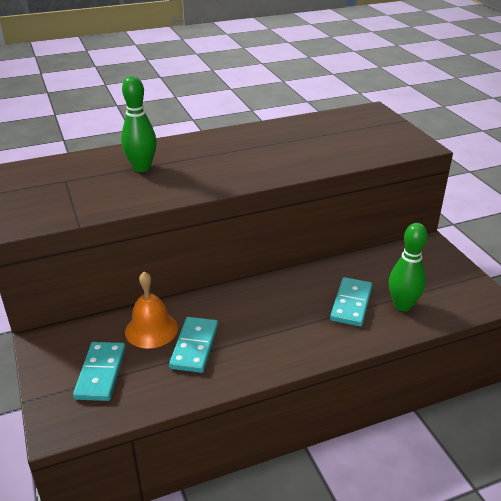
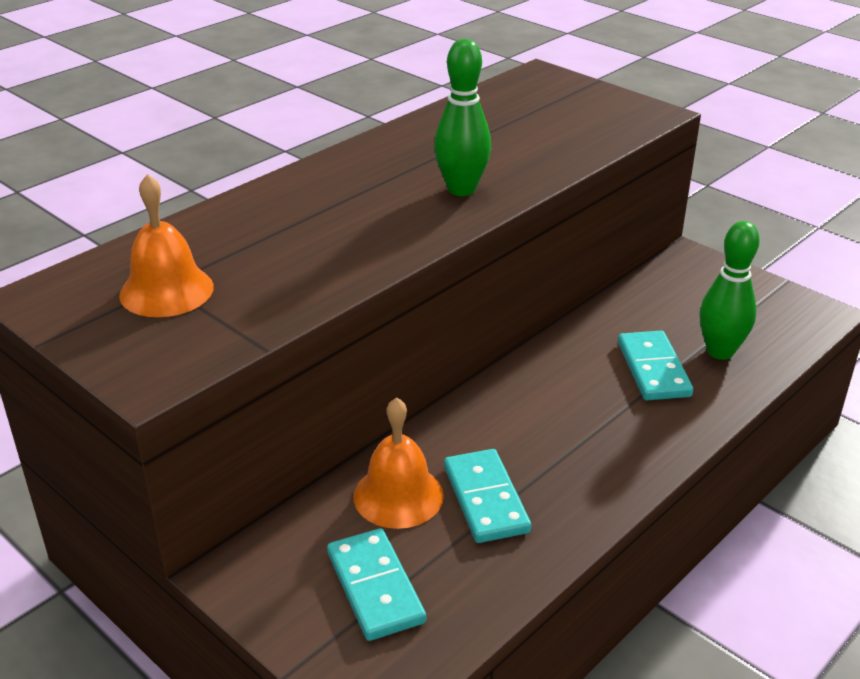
camera: 25 degrees left, 0 degrees up
(63, 184) = (166, 291): none -> orange bell
(142, 168) = (277, 234): green bowling pin -> green bowling pin (461, 189)

